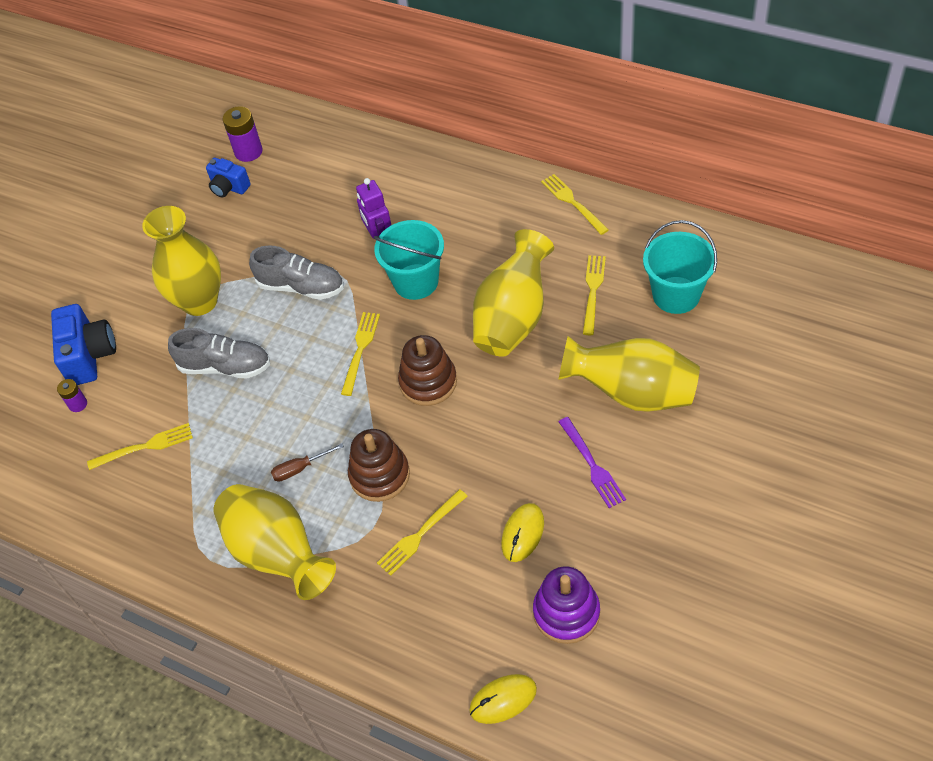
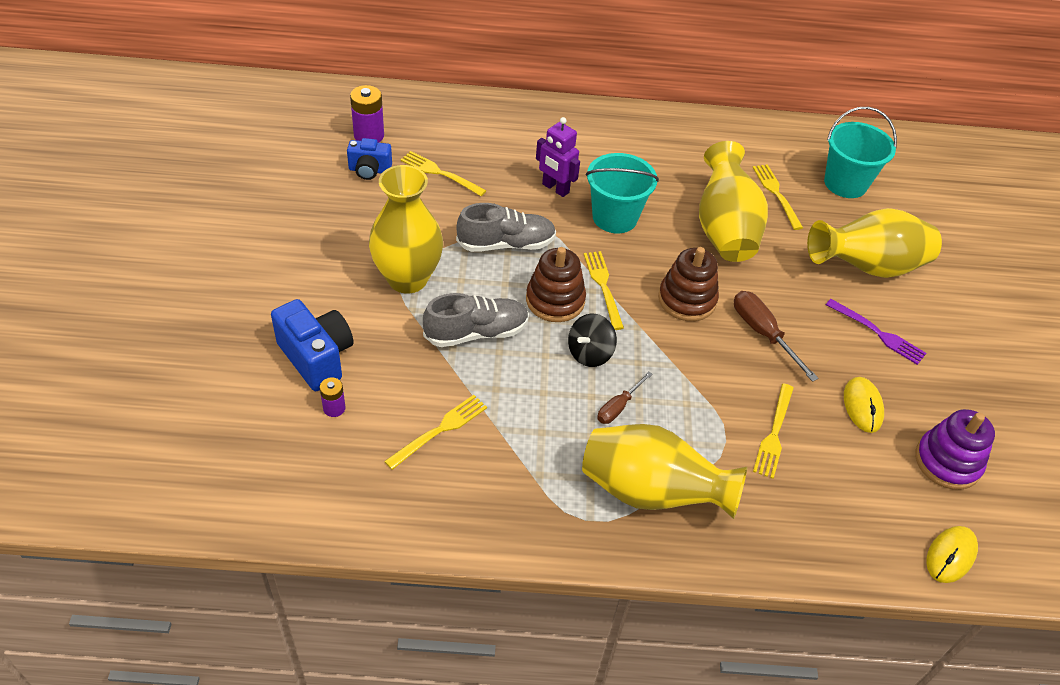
camera: 35 degrees left, 5 degrees down
(307, 411) = (590, 353): none -> black spinning top
(379, 475) = (699, 392): brown stacking toy -> brown stacking toy (555, 300)
(477, 435) = (763, 333): none -> brown screwdriver
(572, 202) = (708, 127): yellow fork -> yellow fork (439, 173)

